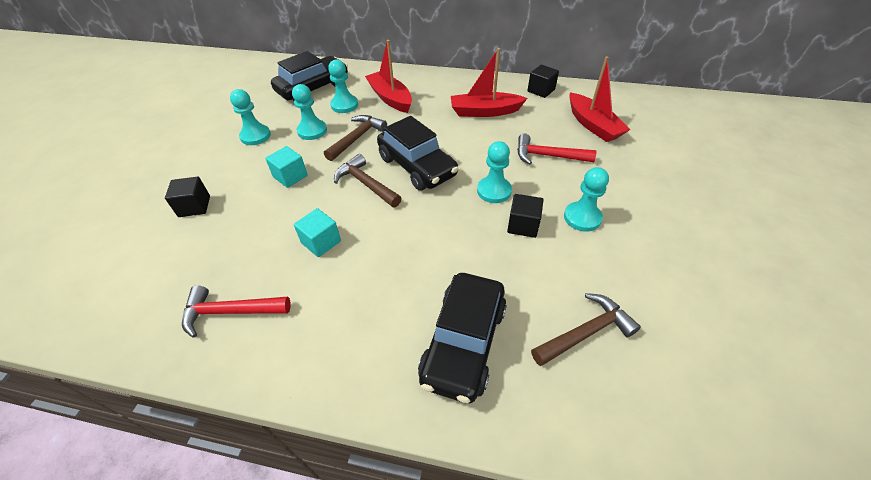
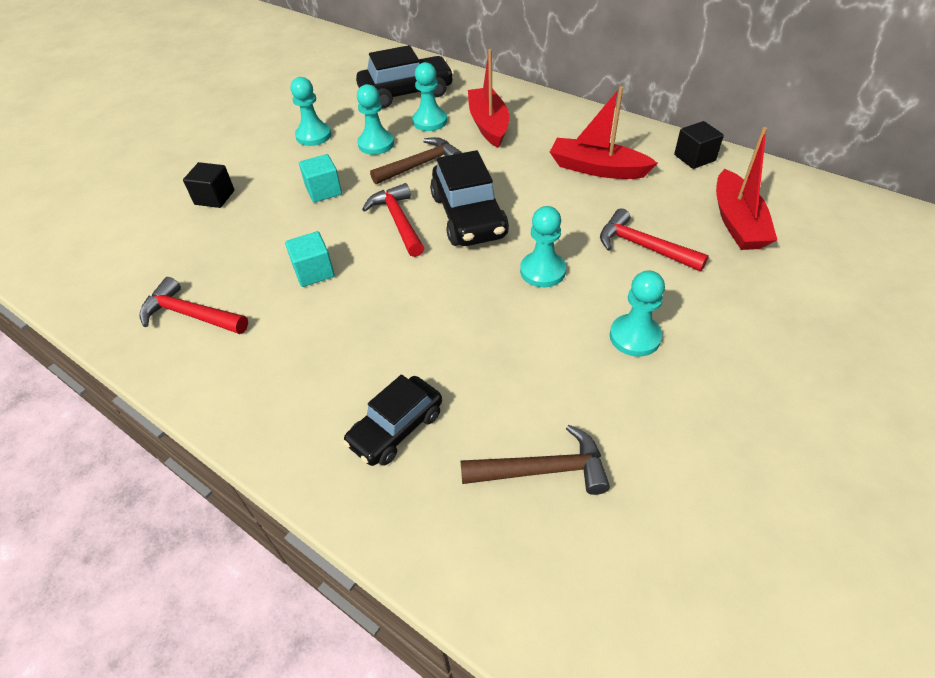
camera: 25 degrees right, 0 degrees up
(366, 184) = (398, 221): brown hammer -> red hammer
(463, 343) = (396, 428): black car -> black car, size x0.65
(523, 225) = (551, 322): black cube -> none

